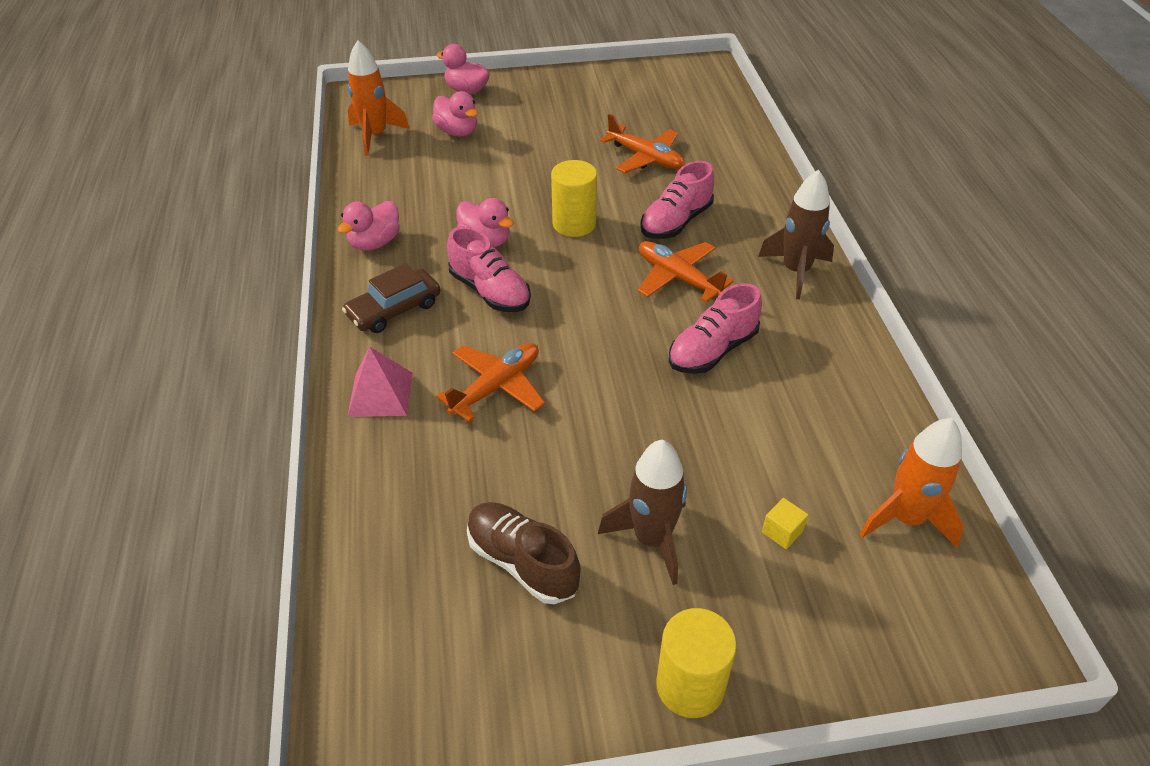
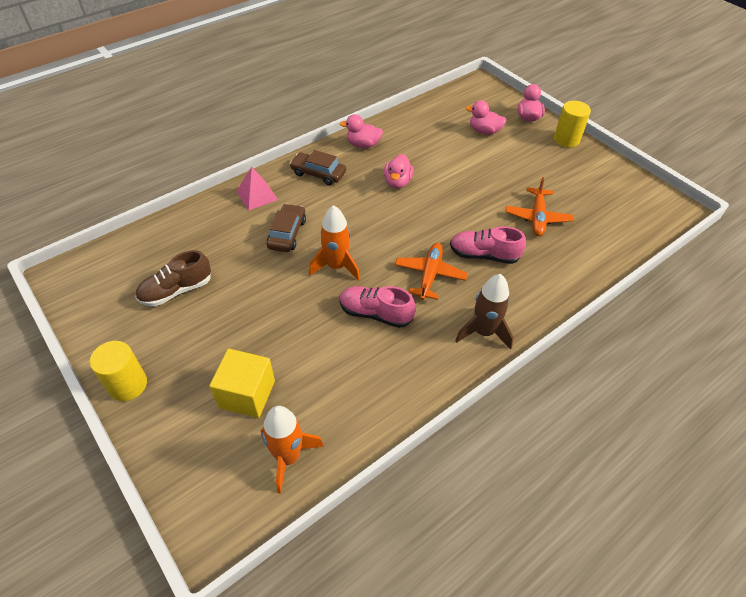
camera: 60 degrees right, 5 degrees up
(375, 136) = (450, 105): orange rocket -> orange rocket (336, 266)
(457, 132) = (484, 131): pink duck -> pink duck turned 90 degrees clockwise
(490, 291) = (357, 201): pink shoe -> none
(496, 387) = (287, 233): orange plane -> brown car
(522, 562) = (176, 290): brown shoe -> brown shoe turned 135 degrees counterclockwise
(574, 224) = (442, 211): yellow cylinder -> yellow cylinder (566, 139)
(652, 539) = (214, 336): brown rocket -> none
(782, 532) = (247, 394): yellow cube -> yellow cube, size x2.32

